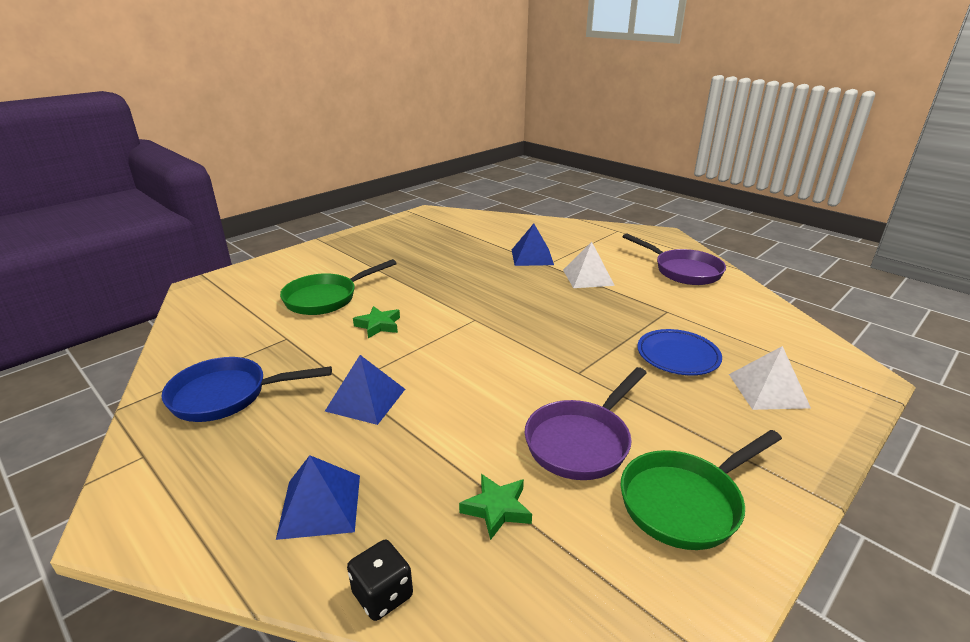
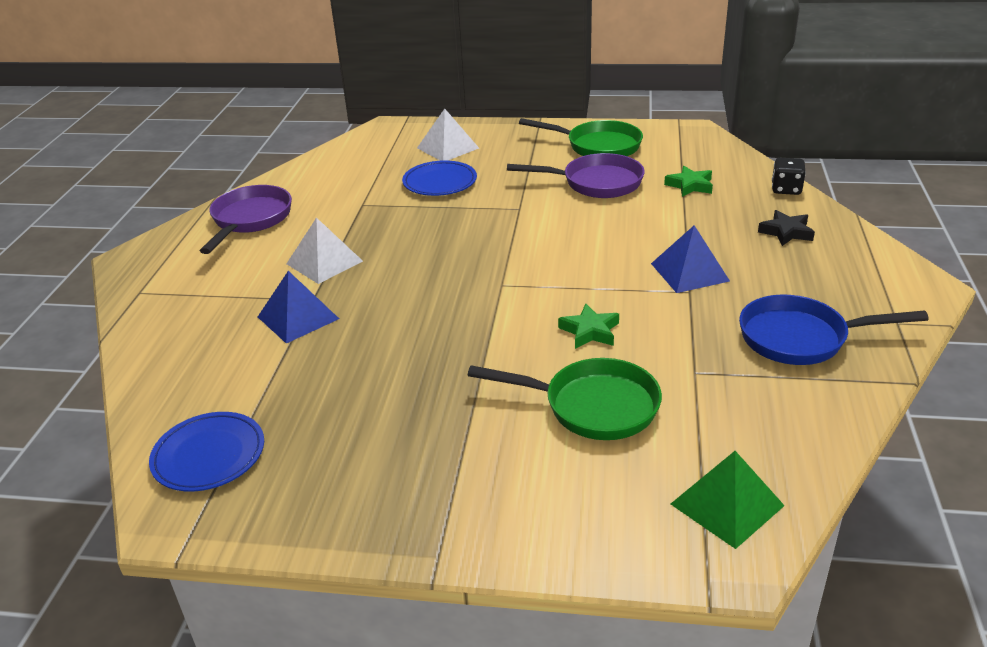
camera: 125 degrees left, 5 degrees up
(216, 299) = (727, 504): none -> green pyramid
(227, 396) = (801, 338): blue pan -> blue pan turned 135 degrees clockwise
(320, 505) = (786, 232): blue pyramid -> black star
(452, 222) = (209, 455): none -> blue plate

